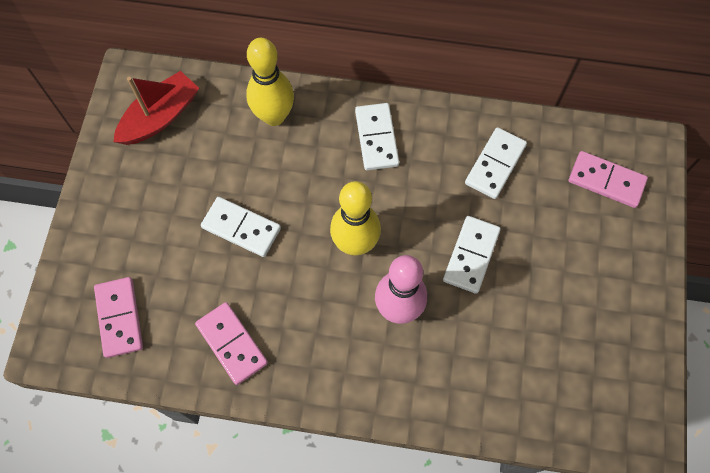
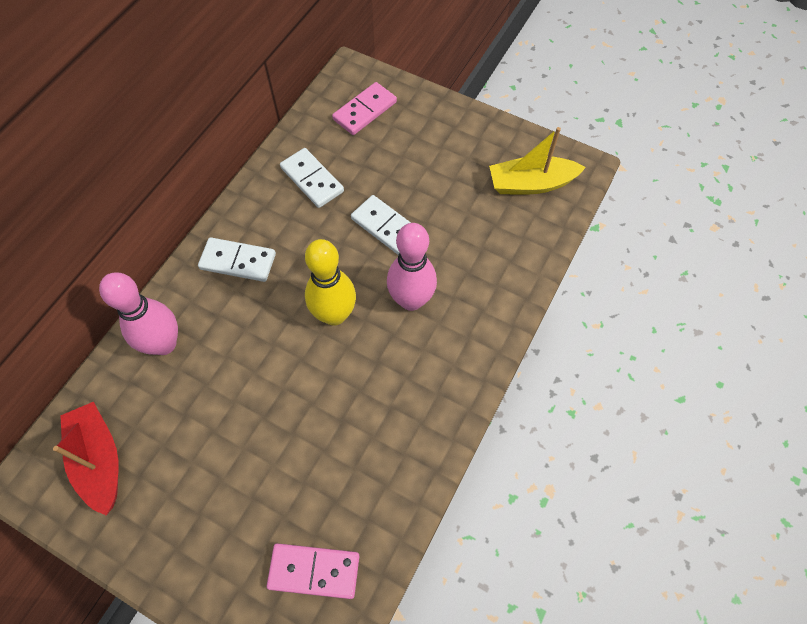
camera: 70 degrees left, 5 degrees down
(232, 344) = (388, 459): pink domino -> none
(241, 228) = (270, 413): white domino -> none
(274, 116) = (164, 344): yellow bowling pin -> pink bowling pin
(595, 388) = (531, 184): none -> yellow boat

